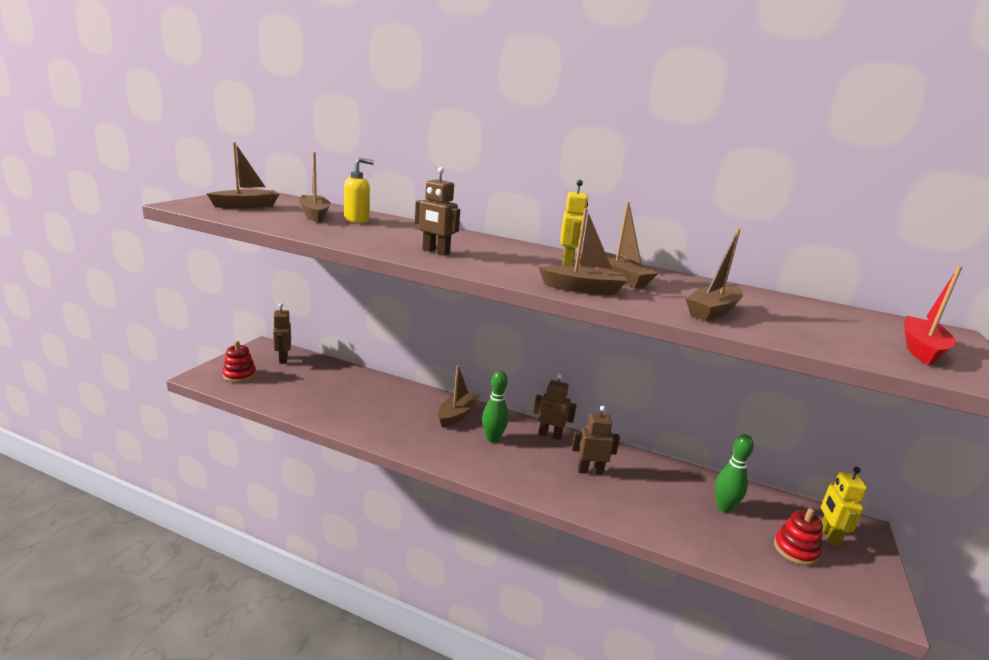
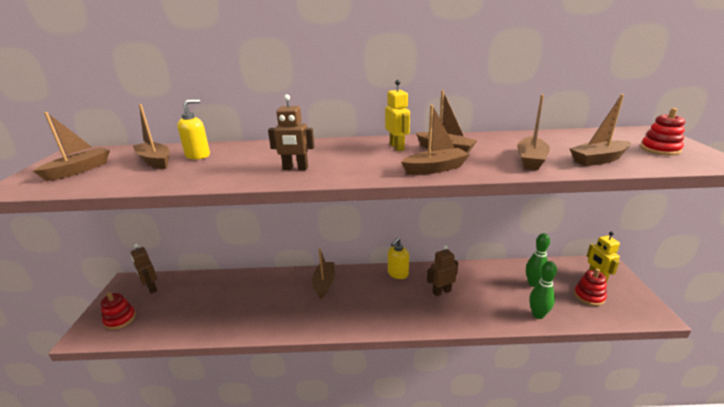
camera: 20 degrees left, 5 degrees up
(492, 438) = (362, 293): green bowling pin -> green bowling pin (538, 315)
(550, 435) = (397, 274): brown robot -> yellow soap dispenser
(806, 334) = (598, 160): none -> brown boat
(921, 349) = (660, 149): red boat -> red stacking toy

